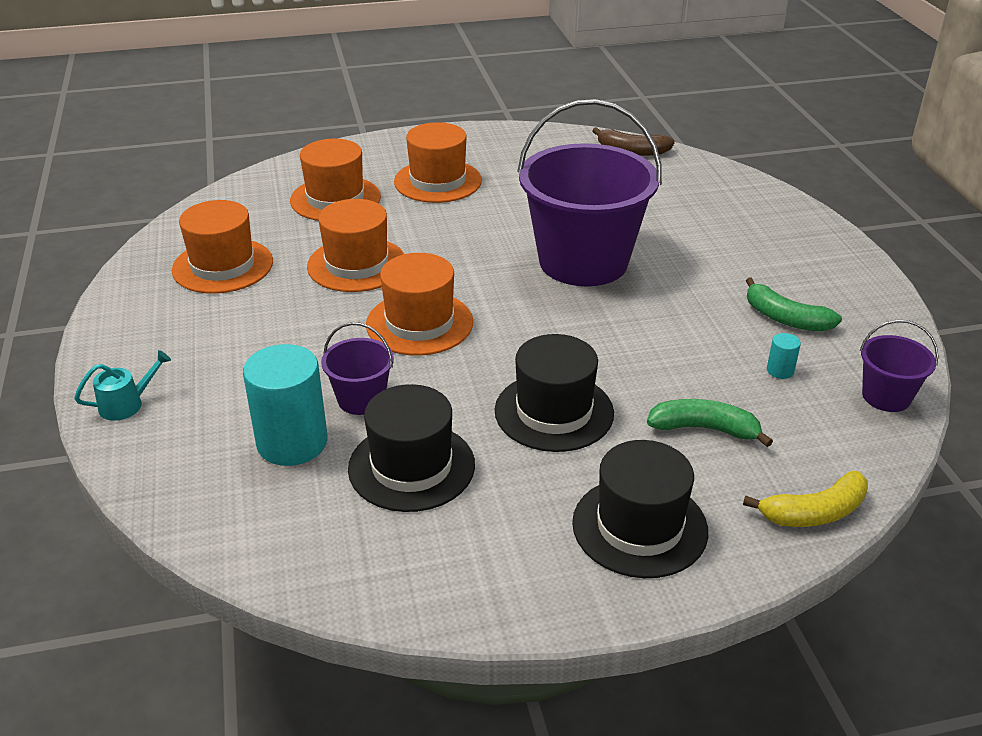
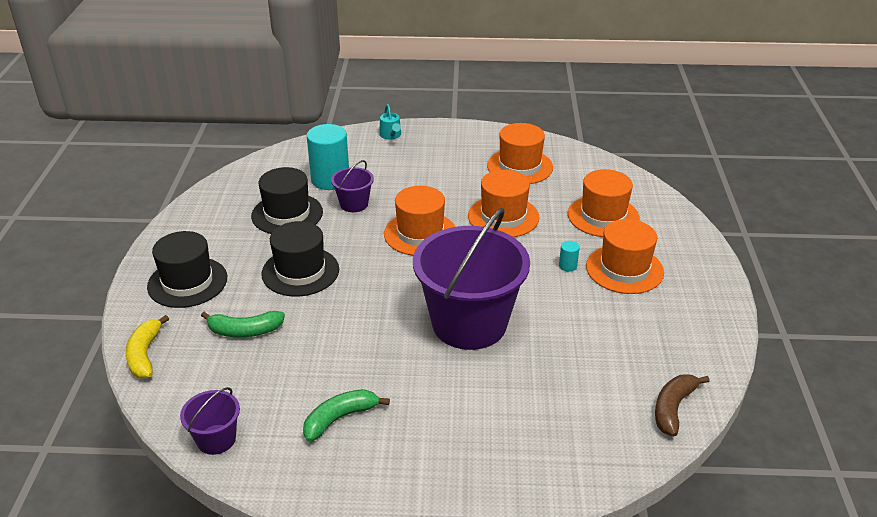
camera: 105 degrees right, 0 degrees up
(704, 429) = (245, 331): green banana -> green banana turned 60 degrees clockwise
(780, 370) = (279, 390): turquoise cylinder -> turquoise cylinder (567, 266)

